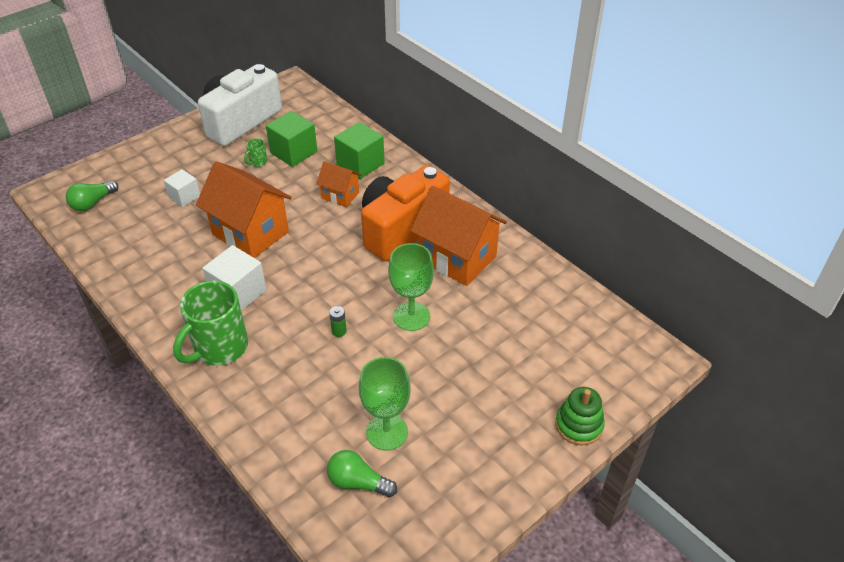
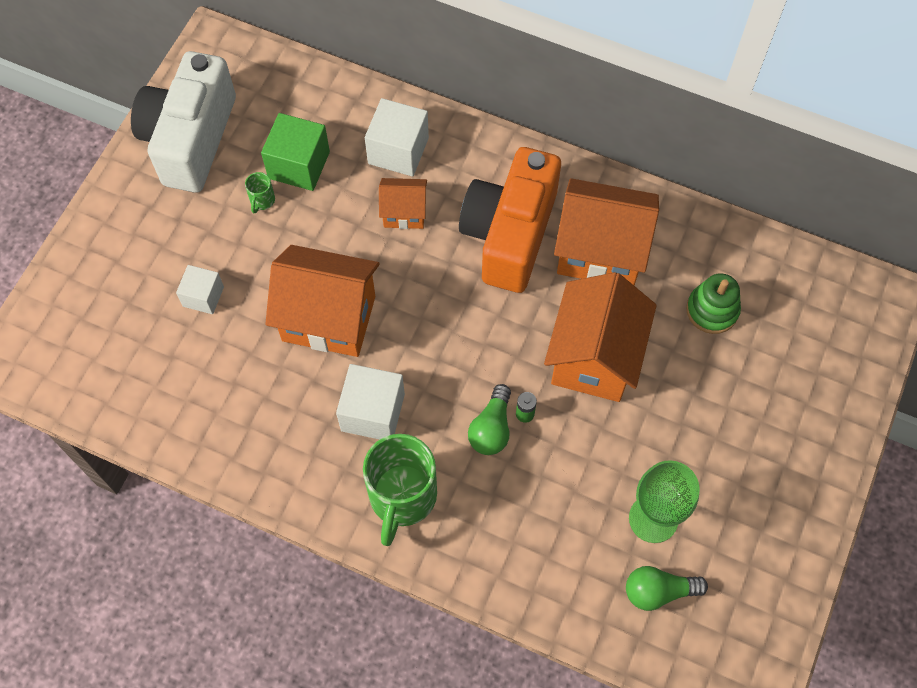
camera: 25 degrees left, 20 degrees up
(92, 203) = (86, 357): green light bulb -> green light bulb (491, 428)
(360, 164) = (398, 151): green cube -> white cube
(411, 316) = (594, 357): green goblet -> orange house
(579, 425) = (842, 420): green stacking toy -> green stacking toy (712, 310)

